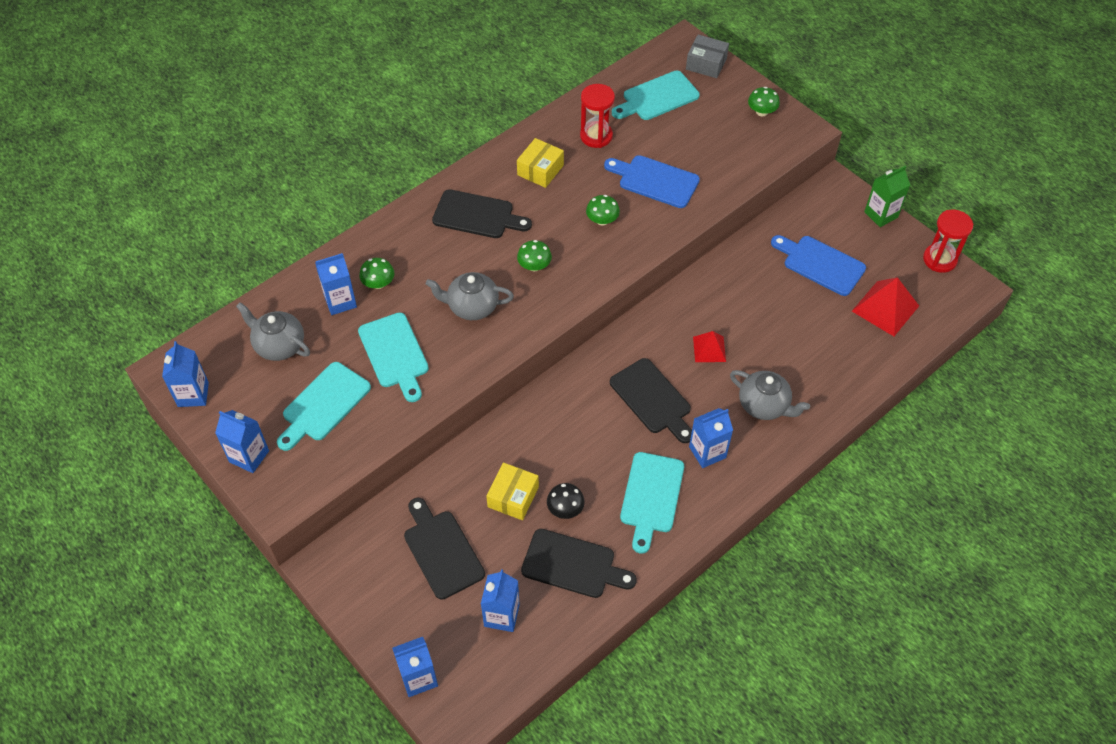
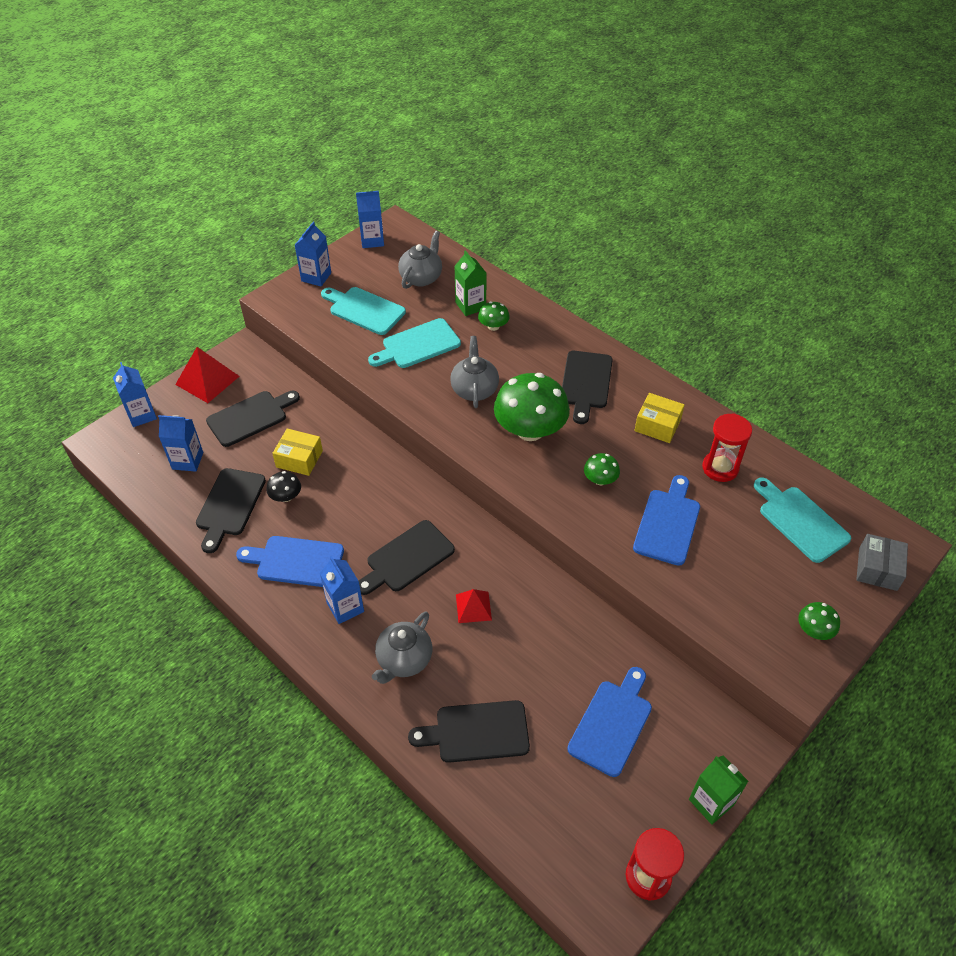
camera: 85 degrees right, 5 degrees down
(340, 301) = (470, 306): blue carton -> green carton
(534, 266) = (530, 430): green mushroom -> green mushroom, size x2.16
(651, 496) = (296, 561): turquoise cutting board -> blue cutting board
(832, 355) = (477, 732): none -> black cutting board
(885, 308) = (555, 798): red pyramid -> red pyramid (207, 380)

